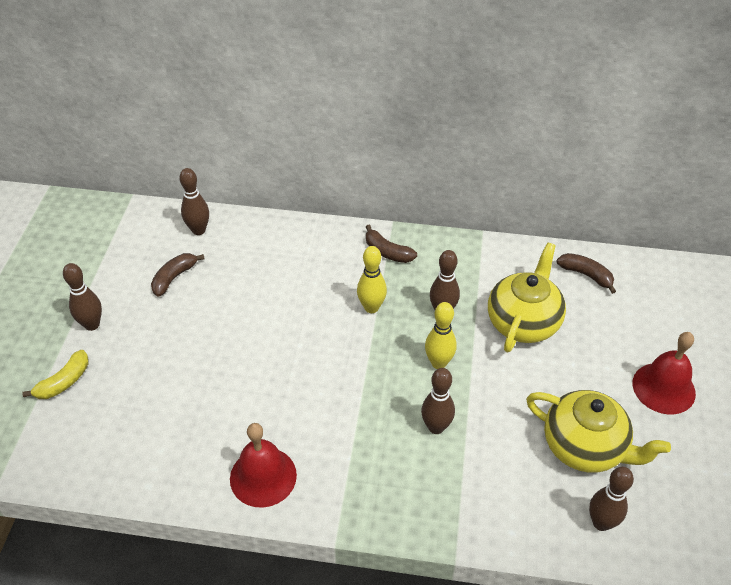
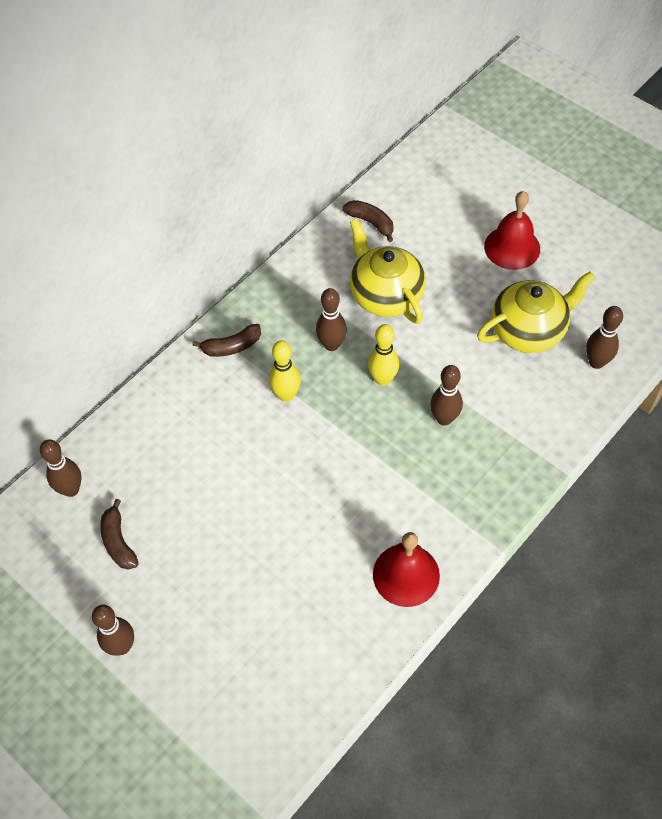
camera: 55 degrees left, 10 degrees up
(64, 382) = (178, 703): yellow banana -> none
(586, 275) = (371, 222): brown banana -> brown banana turned 60 degrees clockwise

